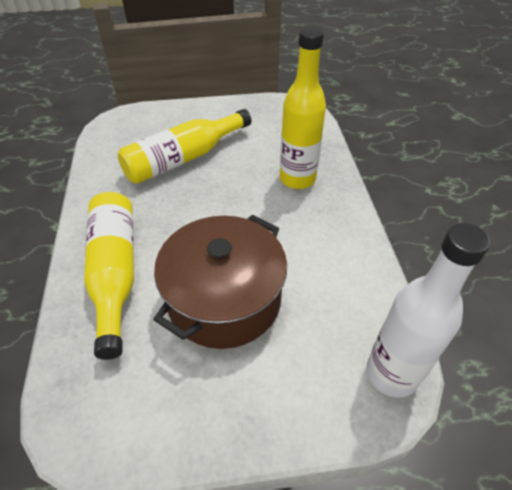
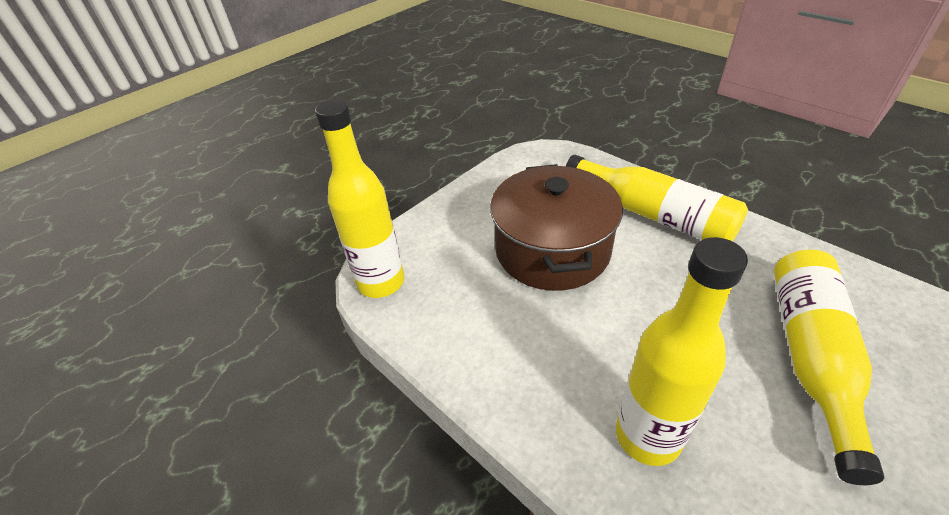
camera: 145 degrees right, 5 degrees down
(391, 373) = (381, 282): white bottle -> yellow bottle

